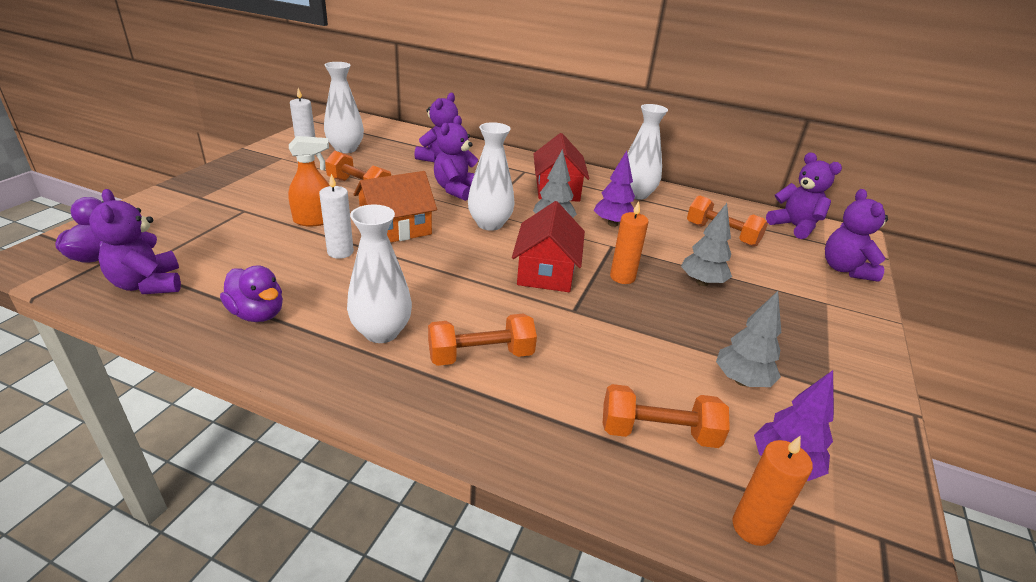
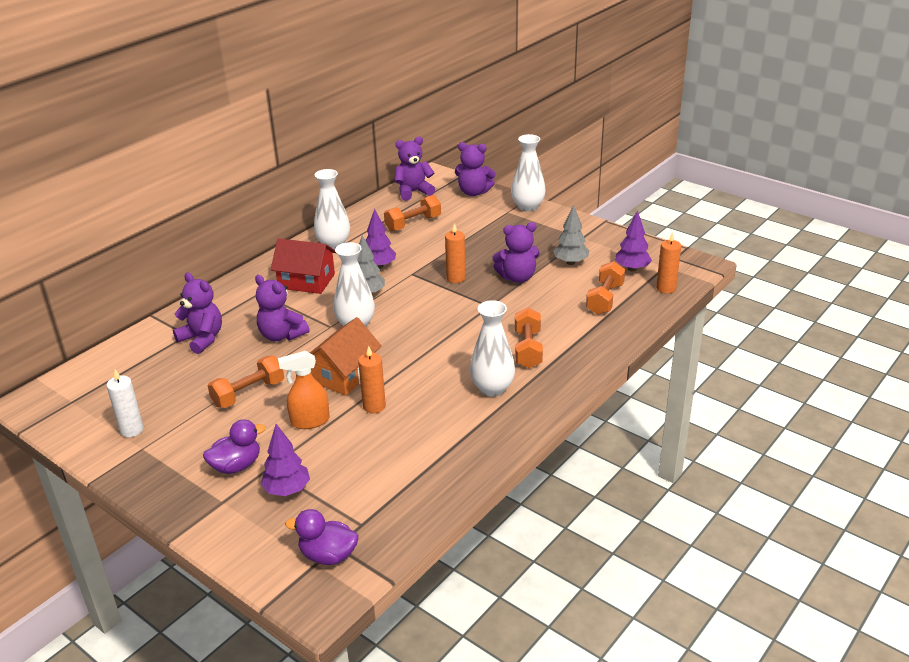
camera: 70 degrees left, 0 degrees up
(148, 284) = (392, 512): purple teddy bear -> purple teddy bear (517, 277)
(207, 223) = (287, 490): none -> purple tree
(258, 314) = (454, 447): purple duck -> purple duck (236, 466)
(315, 220) = (309, 421): orange spray bottle -> orange spray bottle turned 105 degrees counterclockwise
(340, 252) = (374, 406): white candle -> orange candle
(345, 149) = (141, 401): white vase -> white vase (528, 207)
(396, 228) = (344, 375): orange house -> orange house turned 45 degrees clockwise
(546, 271) = (438, 309): red house -> none
(702, 282) = (472, 249): grey tree -> none

